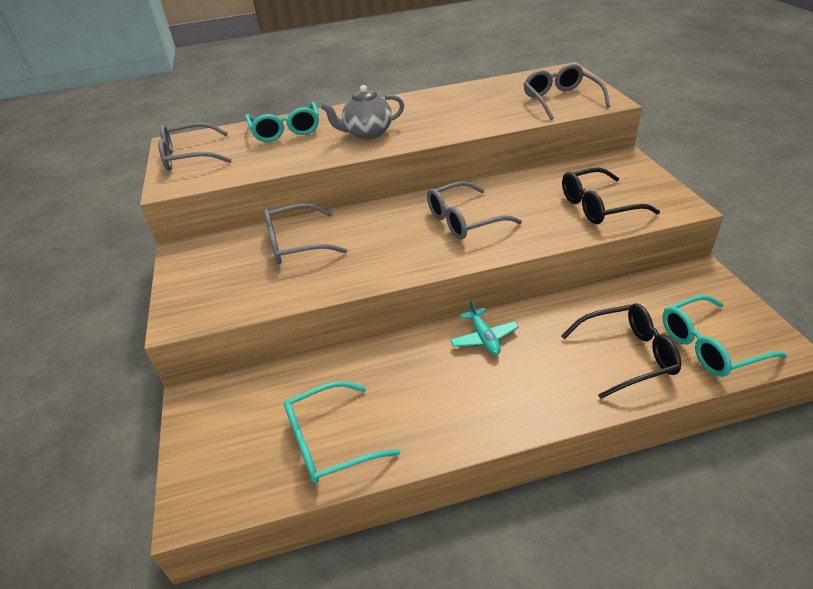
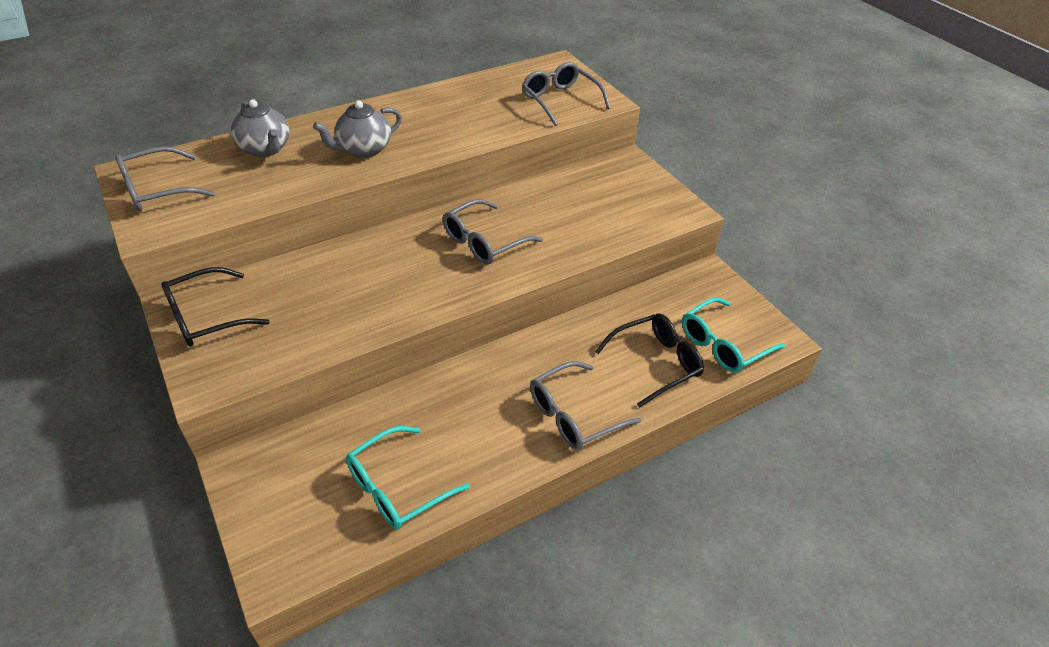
camera: 20 degrees left, 5 degrees up
(286, 130) = (265, 149): turquoise glasses -> grey teapot
(296, 244) = (310, 284): grey glasses -> grey glasses (574, 415)
(484, 337) = (523, 362): turquoise plane -> none
(598, 206) = (612, 216): black glasses -> black glasses (206, 317)

